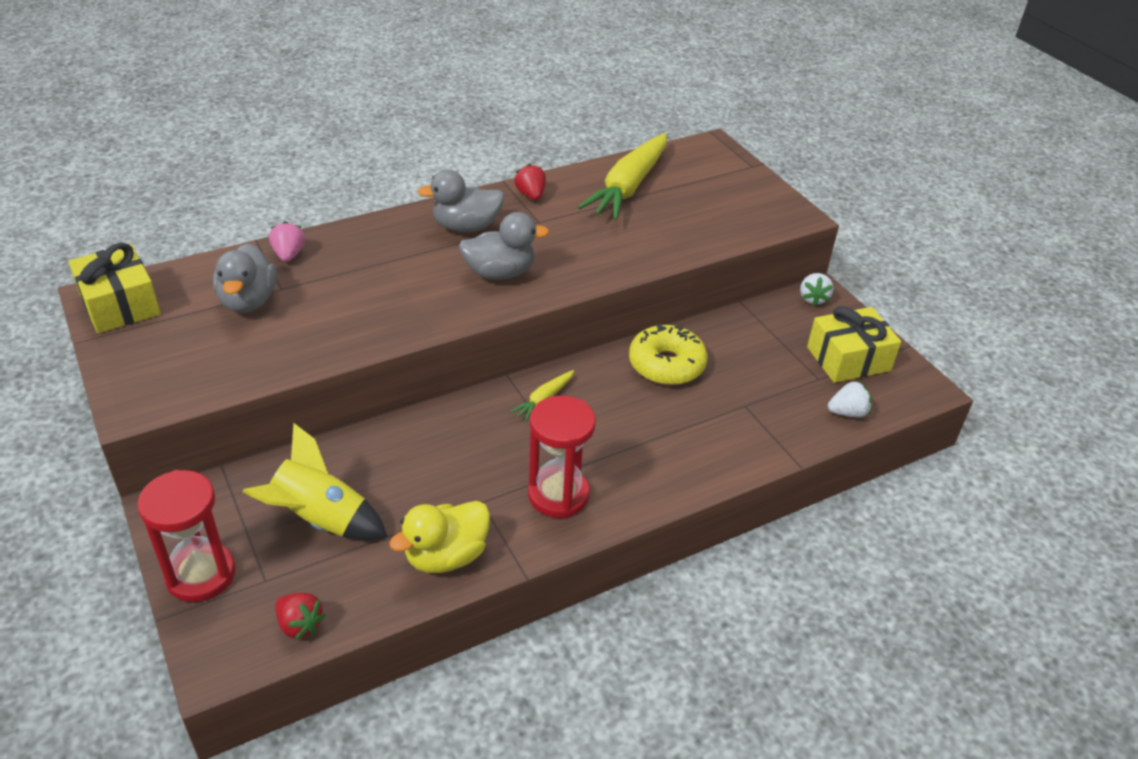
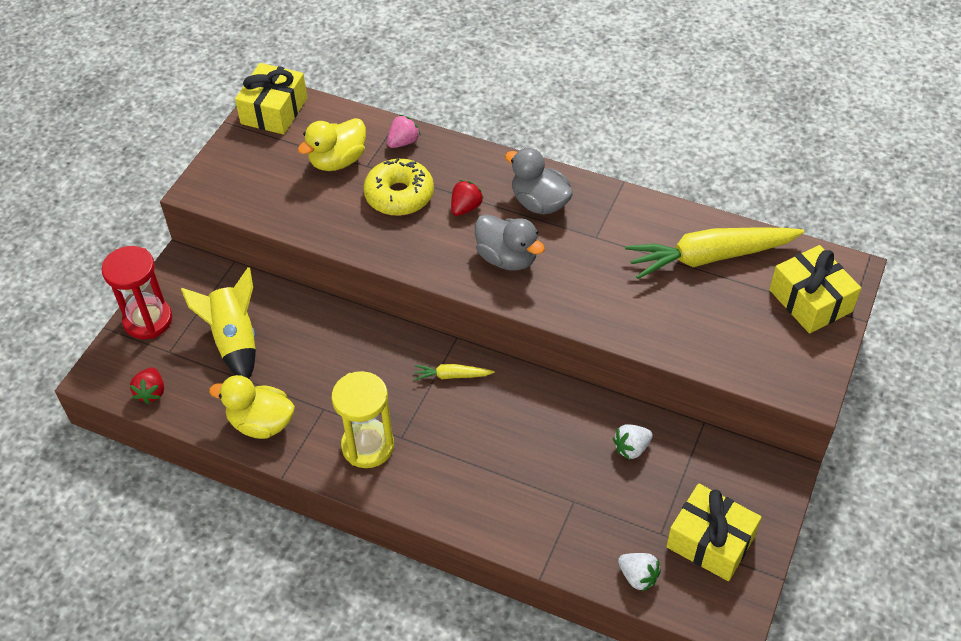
camera: 55 degrees right, 10 degrees up
(248, 301) = (338, 161): grey duck -> yellow duck
(531, 195) = (624, 209): red strawberry -> red strawberry (465, 208)
(558, 495) = (368, 446): red hourglass -> yellow hourglass
(666, 365) = (567, 423): yellow donut -> yellow donut (399, 195)
(720, 172) = (810, 301): none -> yellow gift
(813, 298) = (767, 472): white strawberry -> white strawberry (631, 448)

